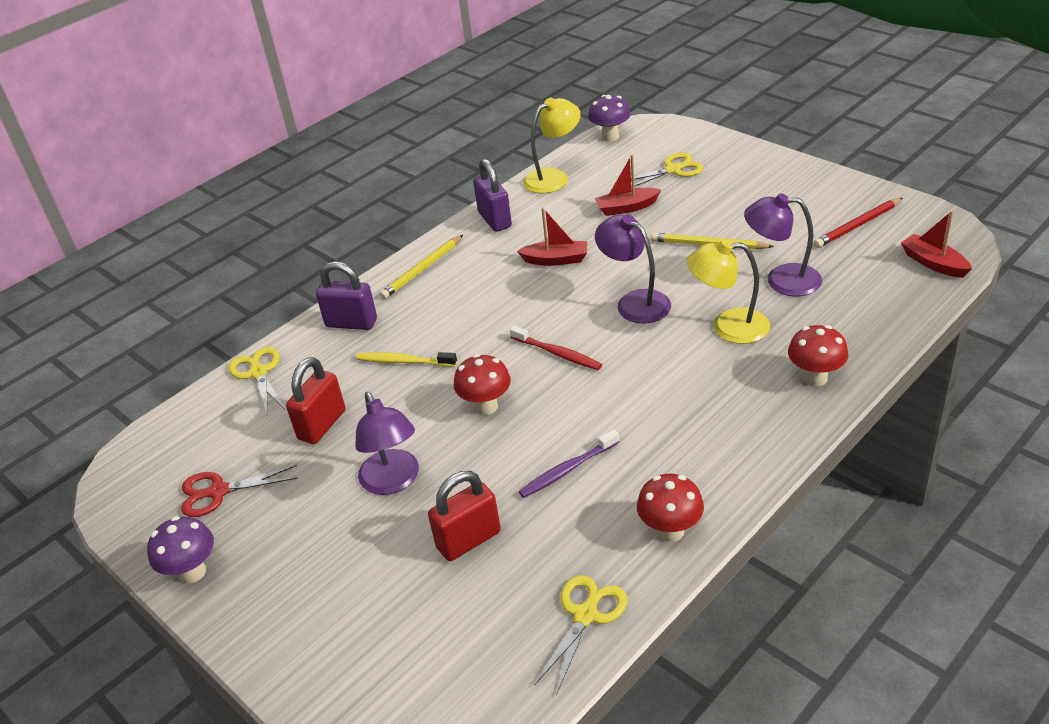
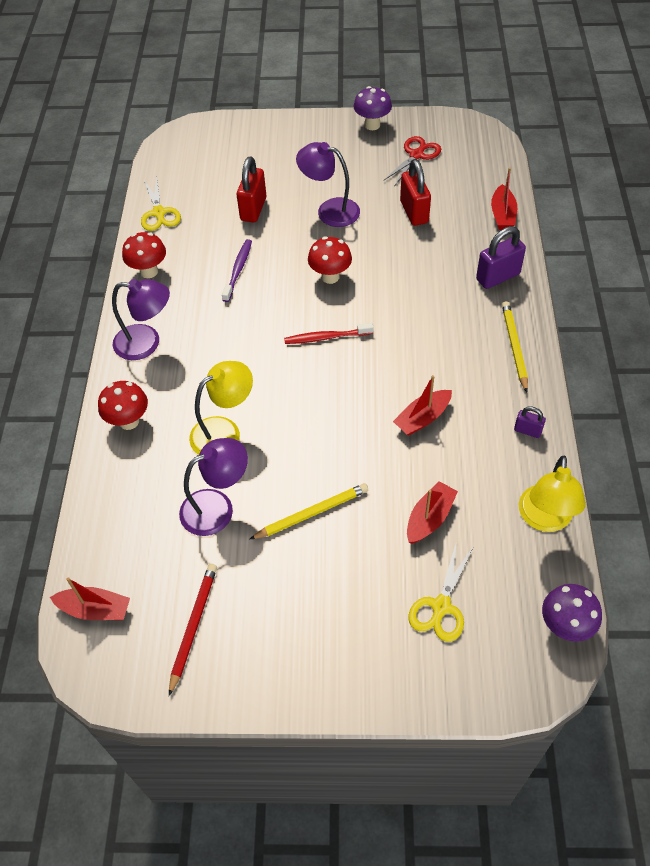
camera: 135 degrees right, 15 degrees up
(258, 372) = (502, 215): yellow scissors -> red boat
(404, 361) = (422, 273): yellow toothbrush -> none
(494, 220) = (527, 431): purple padlock -> purple padlock, size x0.54
(635, 302) = (316, 413): purple lamp -> purple lamp (147, 343)

